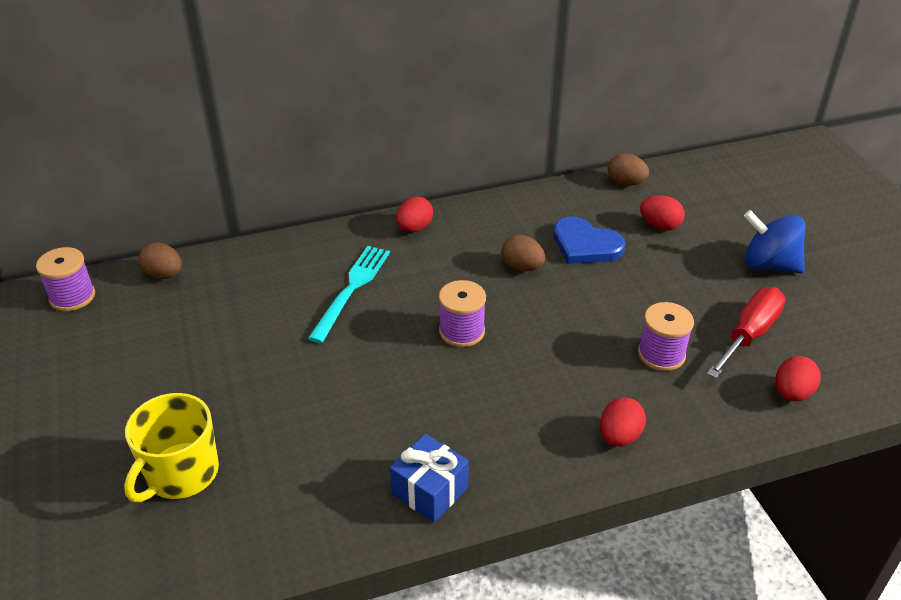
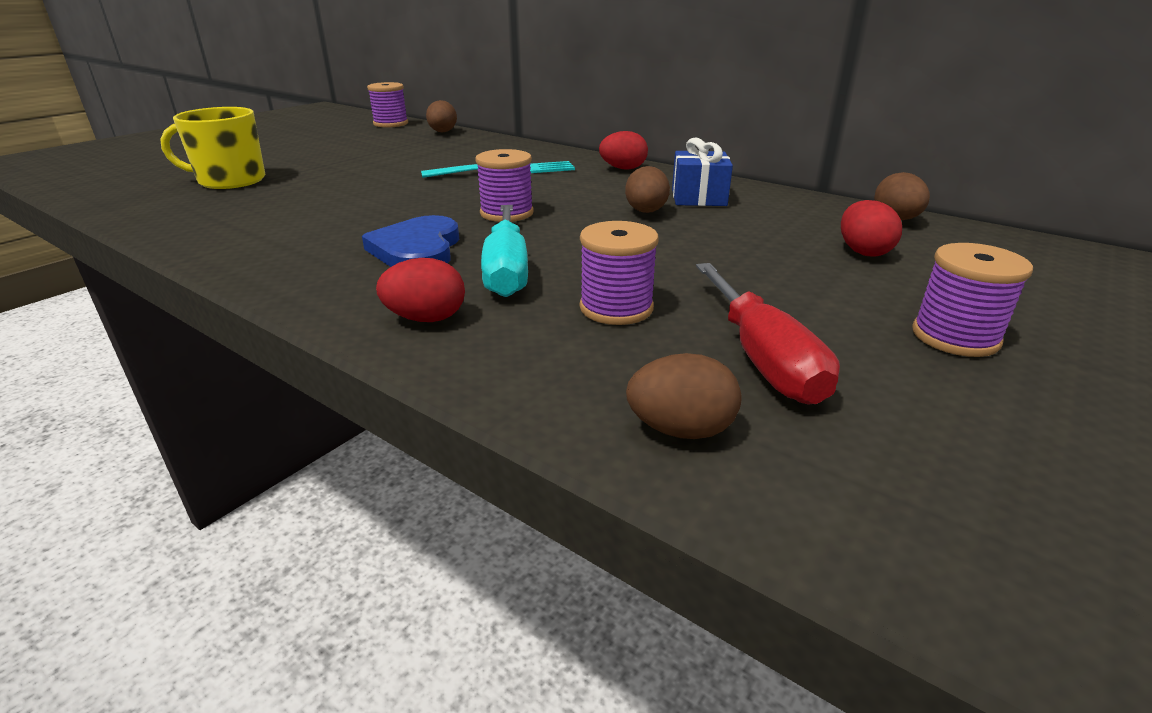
camera: 55 degrees right, 10 degrees down
(429, 490) = (260, 252): blue gift -> blue gift (698, 197)
(573, 375) = (506, 270): none -> turquoise screwdriver
(585, 245) = (740, 227): blue heart -> blue heart (417, 249)
(749, 334) = (762, 358): red screwdriver -> red screwdriver turned 75 degrees clockwise
(768, 264) = (955, 337): blue spinning top -> purple spool
(792, 393) = (680, 430): red egg -> brown egg

